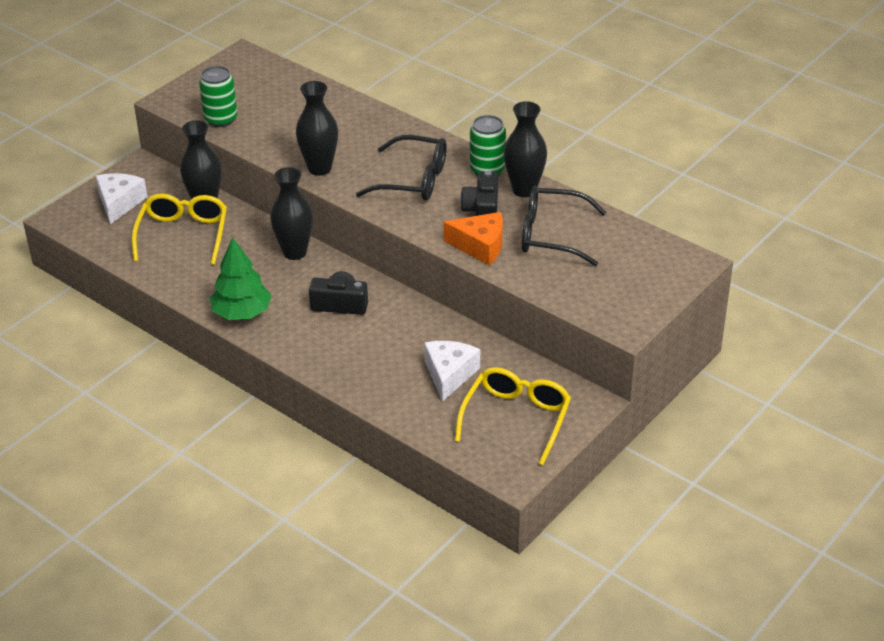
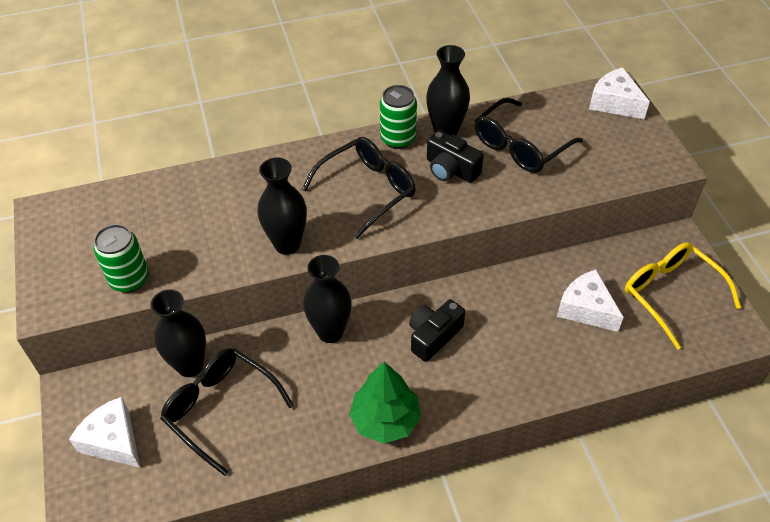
camera: 55 degrees left, 10 degrees up
(183, 234) = (220, 408): yellow glasses -> black glasses
(480, 246) = (499, 195): orange cheese -> none
(673, 267) = (614, 103): none -> white cheese

